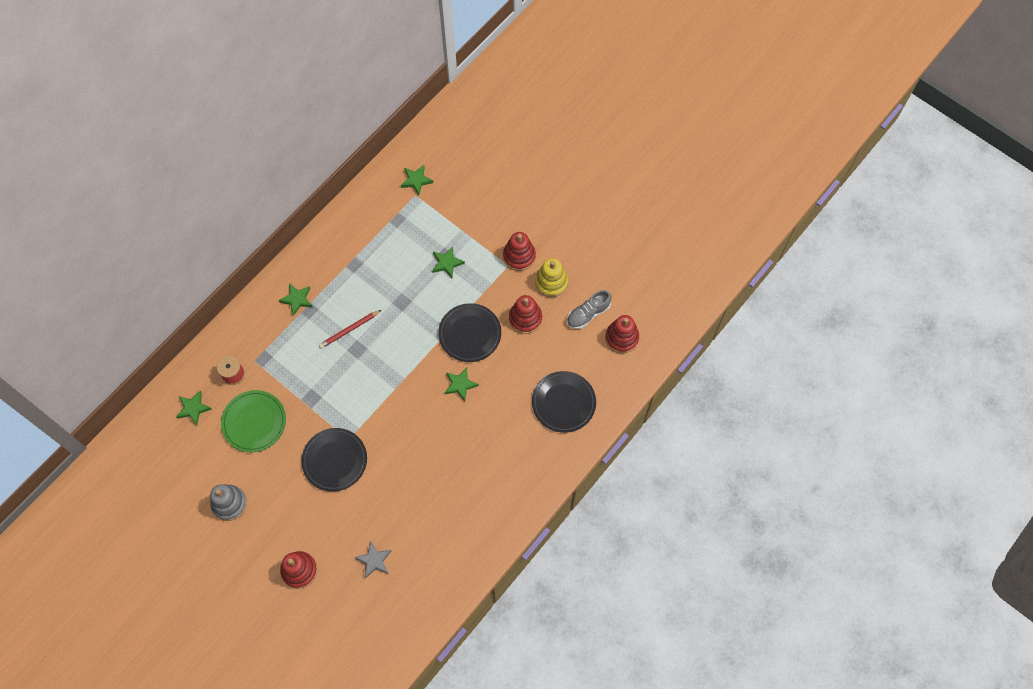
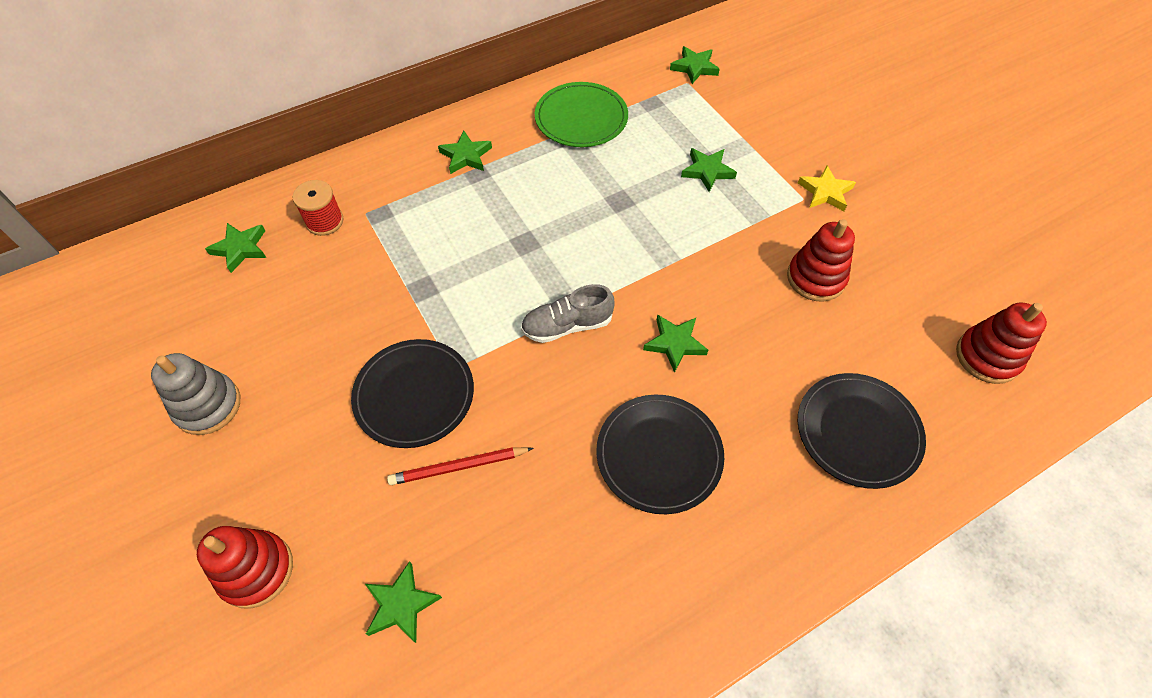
camera: 20 degrees right, 10 degrees down
(254, 422) = (317, 295): green plate -> green plate (581, 118)
(349, 330) = (524, 214): red pencil -> red pencil (459, 467)
(374, 560) = (401, 604): grey star -> green star
(470, 334) = (715, 273): black plate -> black plate (659, 455)
(519, 256) = (825, 192): red stacking toy -> yellow star
(551, 282) = (871, 240): yellow stacking toy -> none
(588, 314) = (929, 302): grey shoe -> grey shoe (567, 325)

